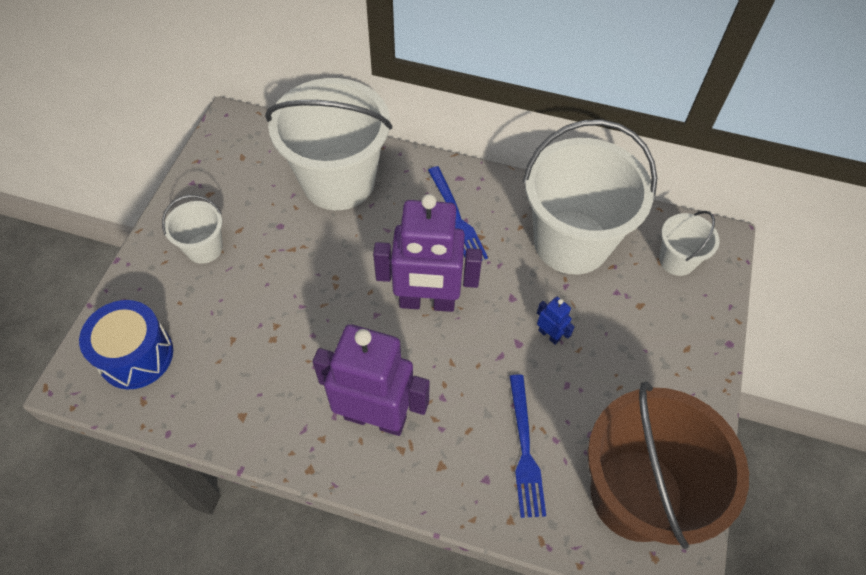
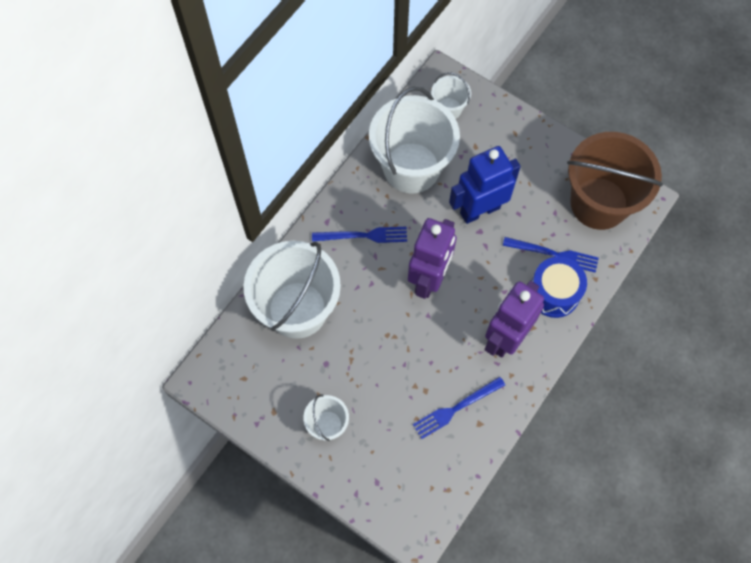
camera: 70 degrees left, 10 degrees up
(136, 355) = (408, 490): blue drum -> blue drum (554, 293)
(257, 381) = (456, 408): none -> blue fork
(549, 335) = (479, 210): blue robot -> blue robot, size x2.45

